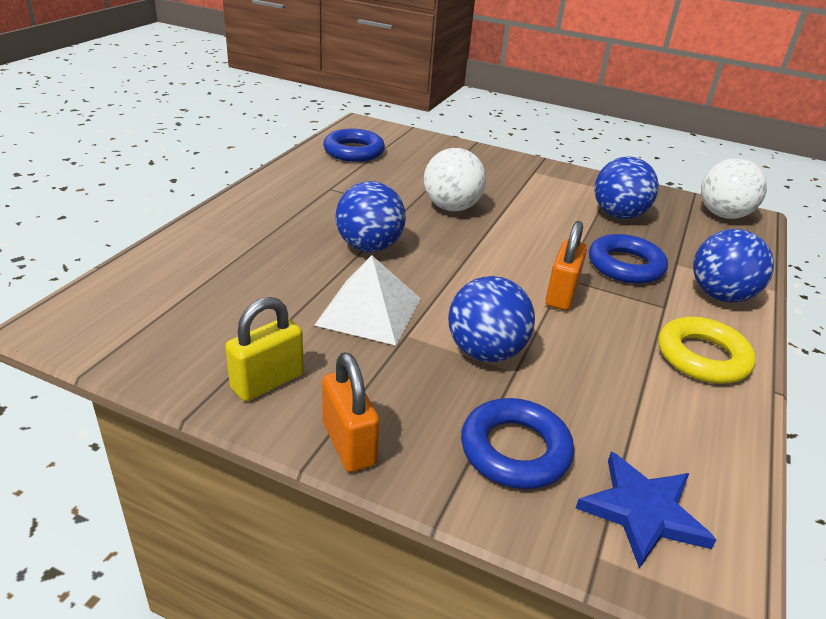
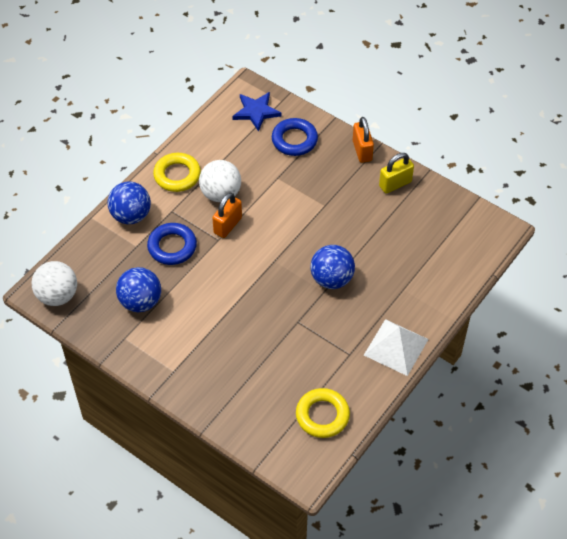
camera: 165 degrees left, 20 degrees up
(354, 151) = (322, 415): blue ring -> yellow ring
(369, 311) = (341, 223): white pyramid -> white pyramid (396, 347)
(451, 207) = (263, 320): white ball -> white ball (221, 194)
(485, 352) = (288, 190): blue ball -> none

